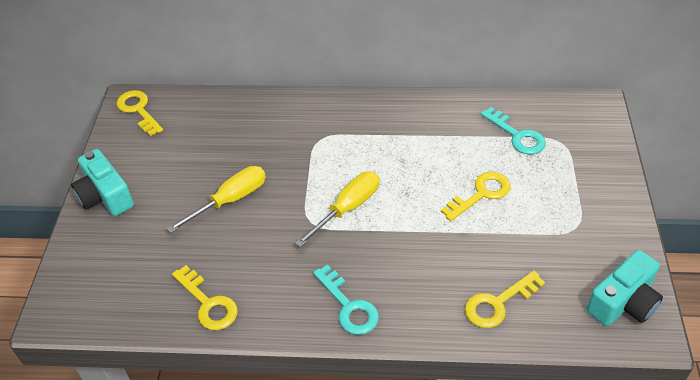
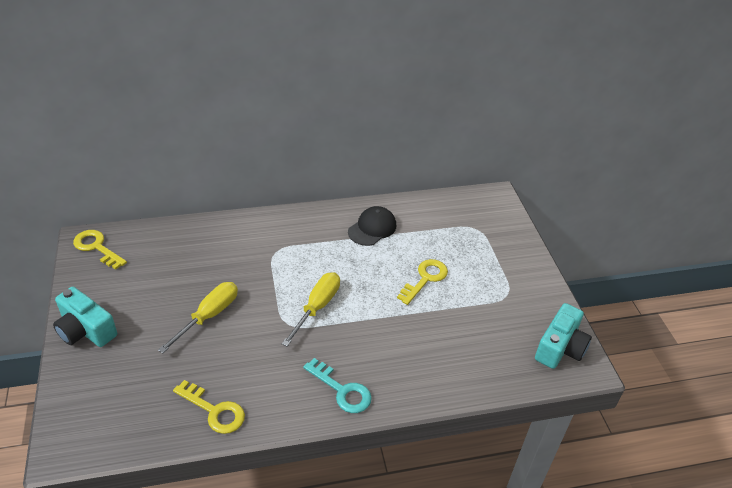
camera: 20 degrees left, 5 degrees down
(436, 126) = (372, 228): none -> black cap
(498, 303) = (465, 365): yellow key -> none
(517, 135) = (440, 227): turquoise key -> none

